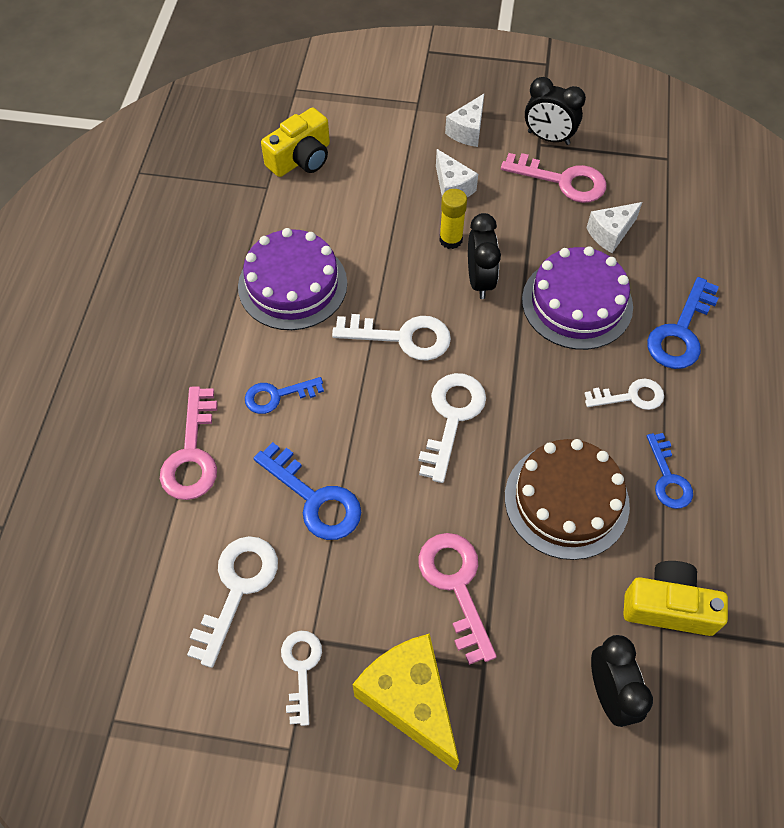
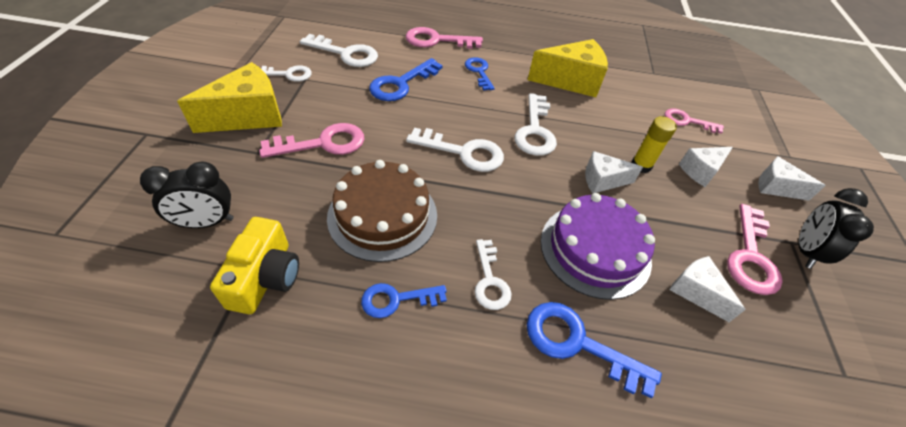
camera: 85 degrees right, 10 degrees down
(292, 285) = (571, 81): purple cake -> yellow cheese
(301, 158) = (689, 89): yellow camera -> none
(367, 177) = (687, 121): none -> pink key
(480, 280) = (602, 180): black clock -> white cheese

